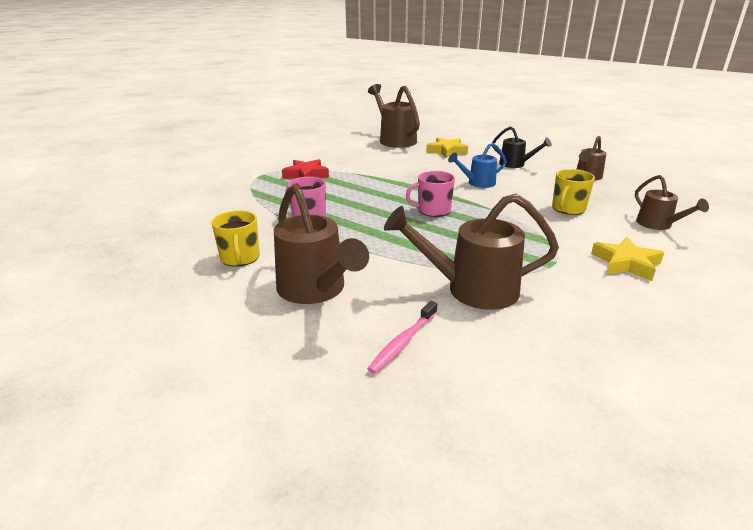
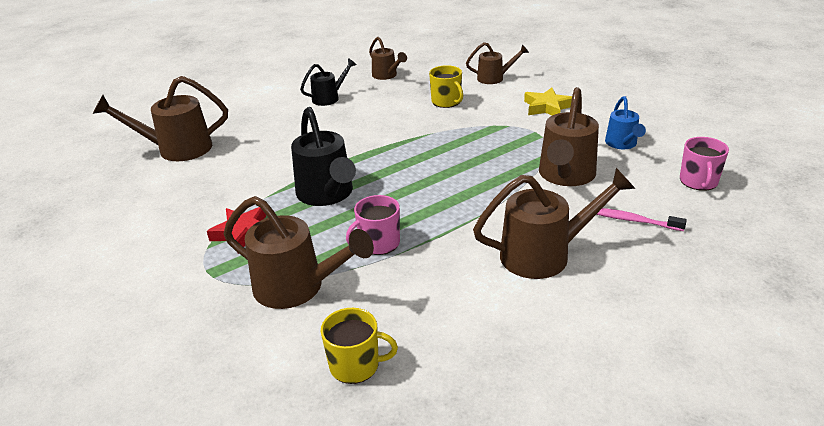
camera: 70 degrees left, 5 degrees up
(240, 258) = (460, 301): yellow mug -> yellow mug (356, 365)
(248, 201) = (298, 288): none -> brown watering can
(365, 189) = (327, 195): none -> black watering can
(403, 342) = (632, 220): pink toothbrush -> pink toothbrush turned 150 degrees clockwise
(433, 210) = (410, 164): pink mug -> pink mug (698, 181)
(447, 151) = (254, 124): yellow star -> none
(477, 183) = (361, 127): blue watering can -> blue watering can (622, 144)

